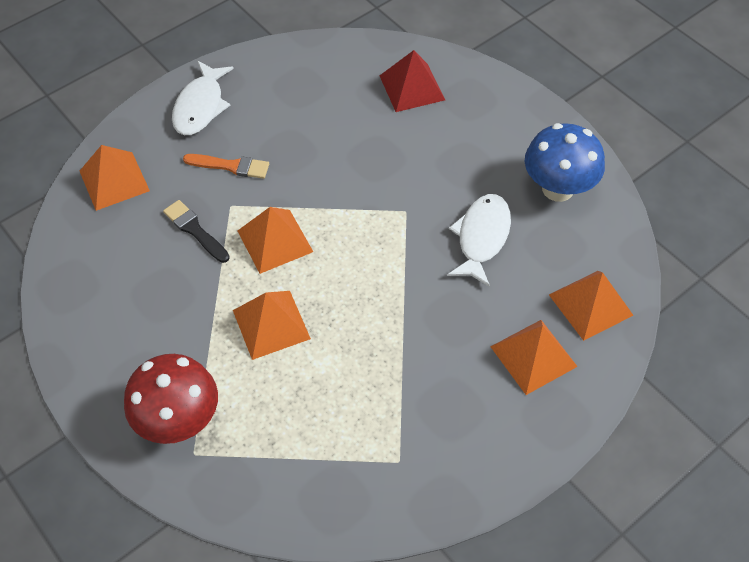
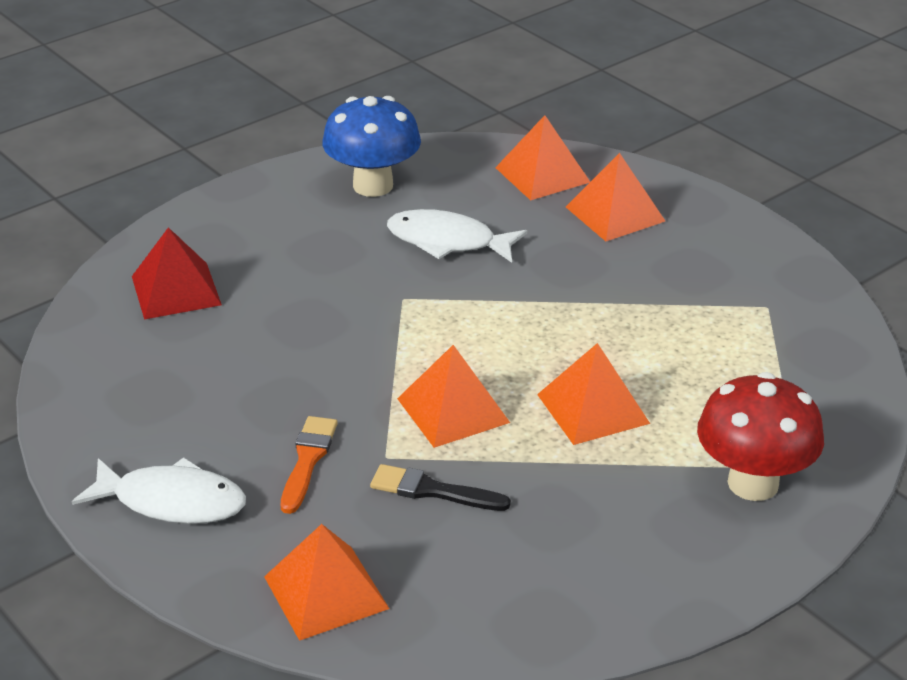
camera: 90 degrees left, 20 degrees down
(195, 230) = (432, 491): black brush -> black brush turned 60 degrees clockwise

